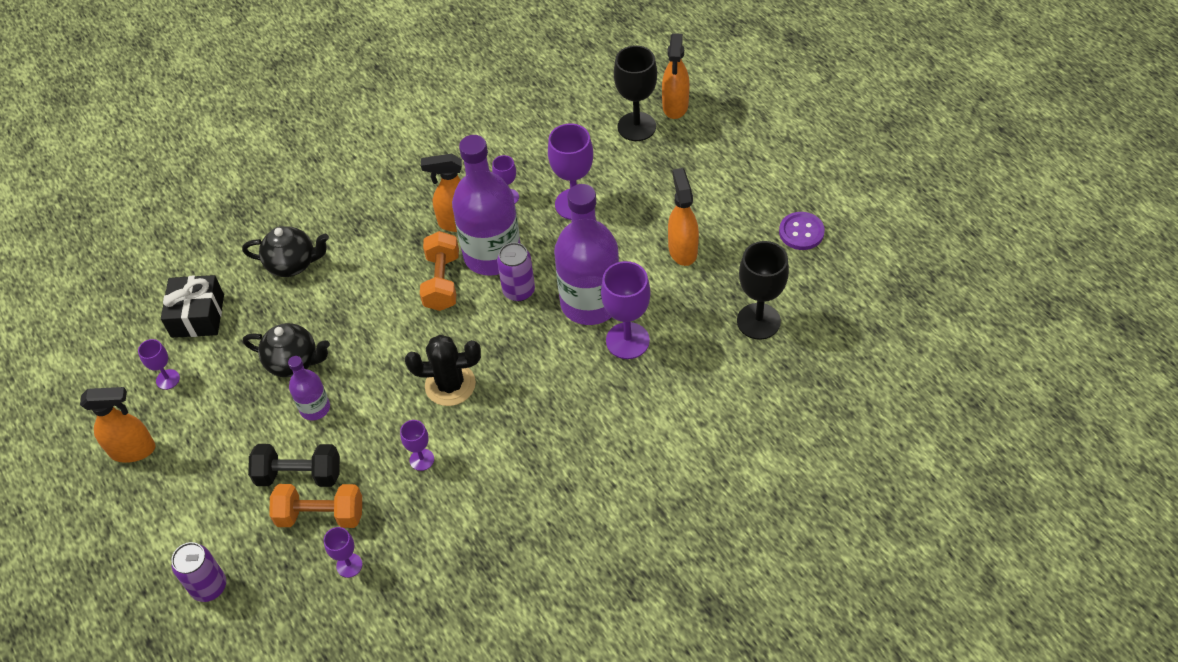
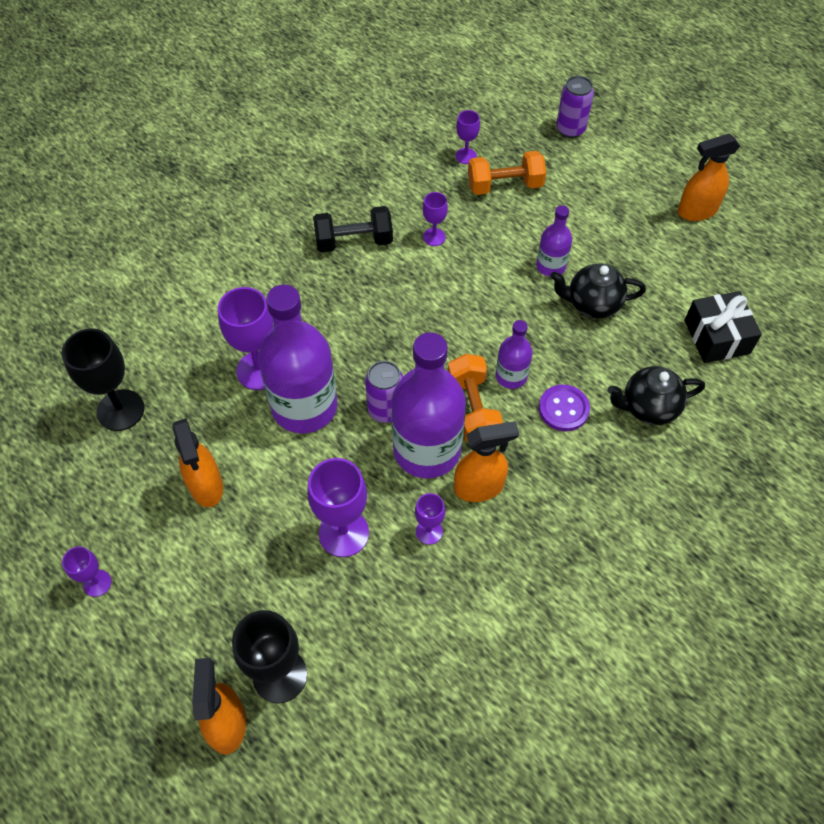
camera: 165 degrees right, 5 degrees up
(168, 379) = (706, 272): purple goblet -> purple goblet (97, 583)
(299, 475) = (538, 211): black dumbbell -> black dumbbell (354, 241)
(398, 305) = (511, 376): none -> purple bottle
(450, 385) = (429, 303): black cactus -> none
(801, 232) = (63, 530): purple button -> purple button (563, 409)

